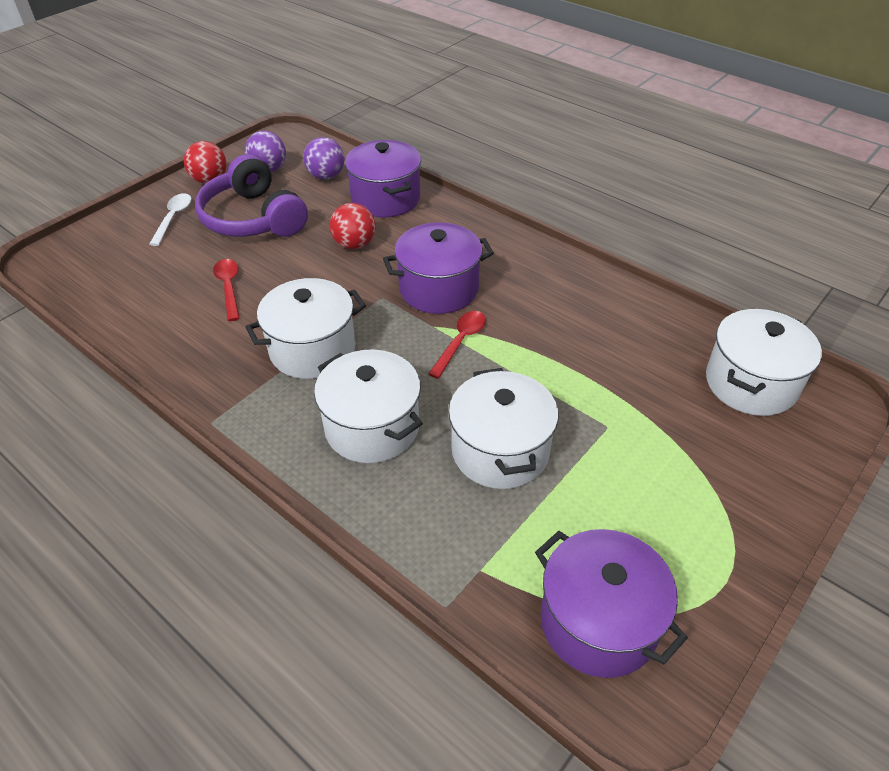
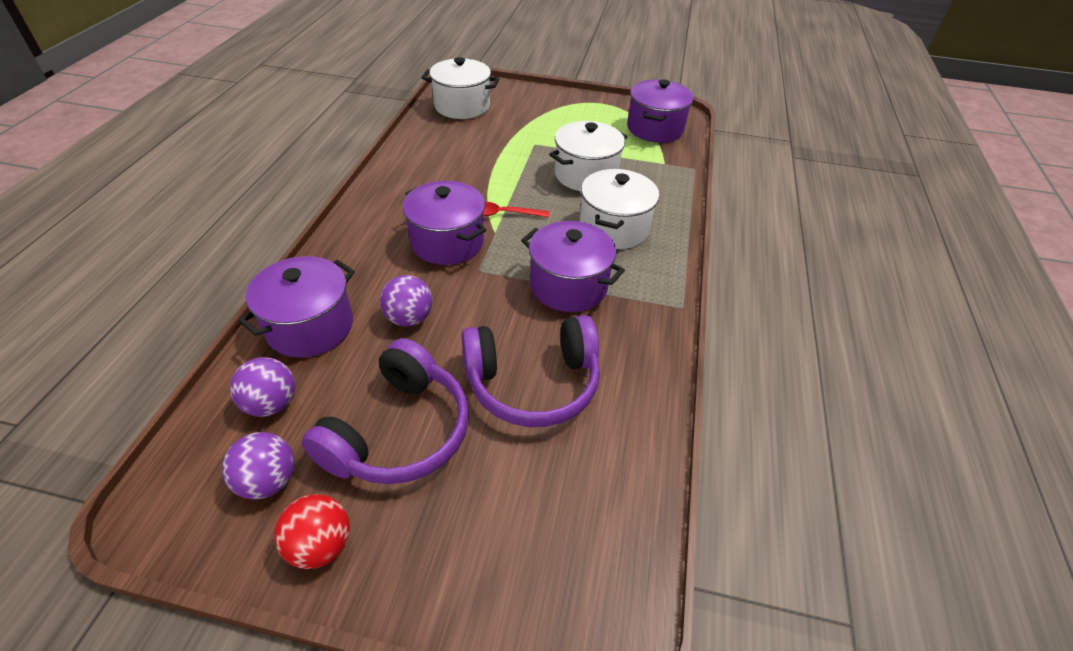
camera: 120 degrees left, 0 degrees up
(173, 218) = (437, 527): white spoon -> none
(229, 288) = (533, 383): red spoon -> purple headphones
(312, 349) = (568, 286): white pot -> purple pot
(354, 244) = (409, 318): red ball -> purple ball

